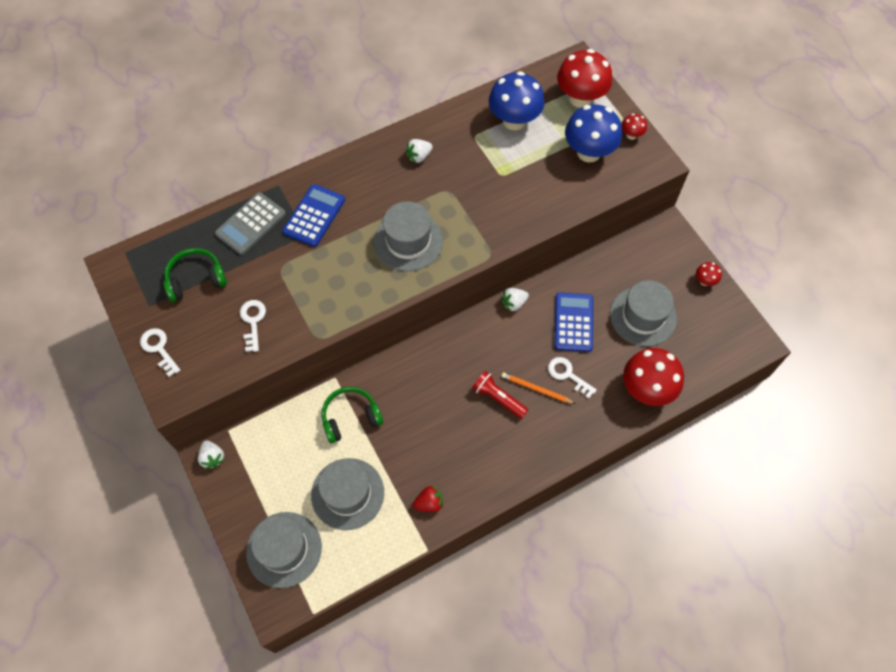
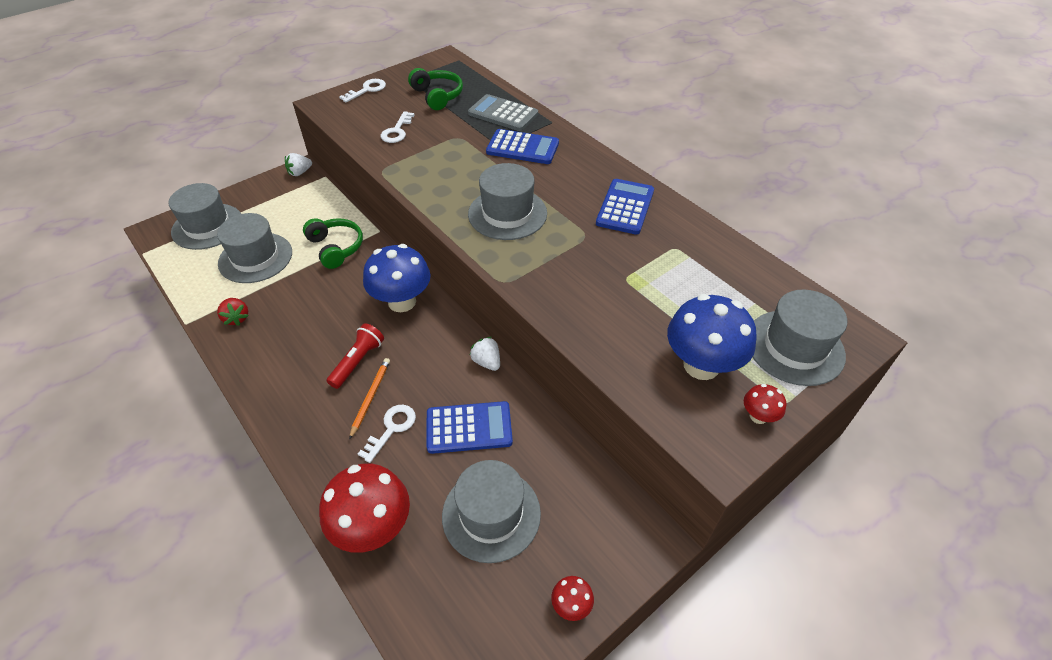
camera: 80 degrees right, 15 degrees down
(253, 321) = (397, 131): white key -> white key turned 120 degrees clockwise
(419, 156) = (625, 207): white strawberry -> blue calculator
(514, 120) = (718, 281): blue mushroom -> blue mushroom (402, 301)
(580, 98) = (794, 347): red mushroom -> grey hat

